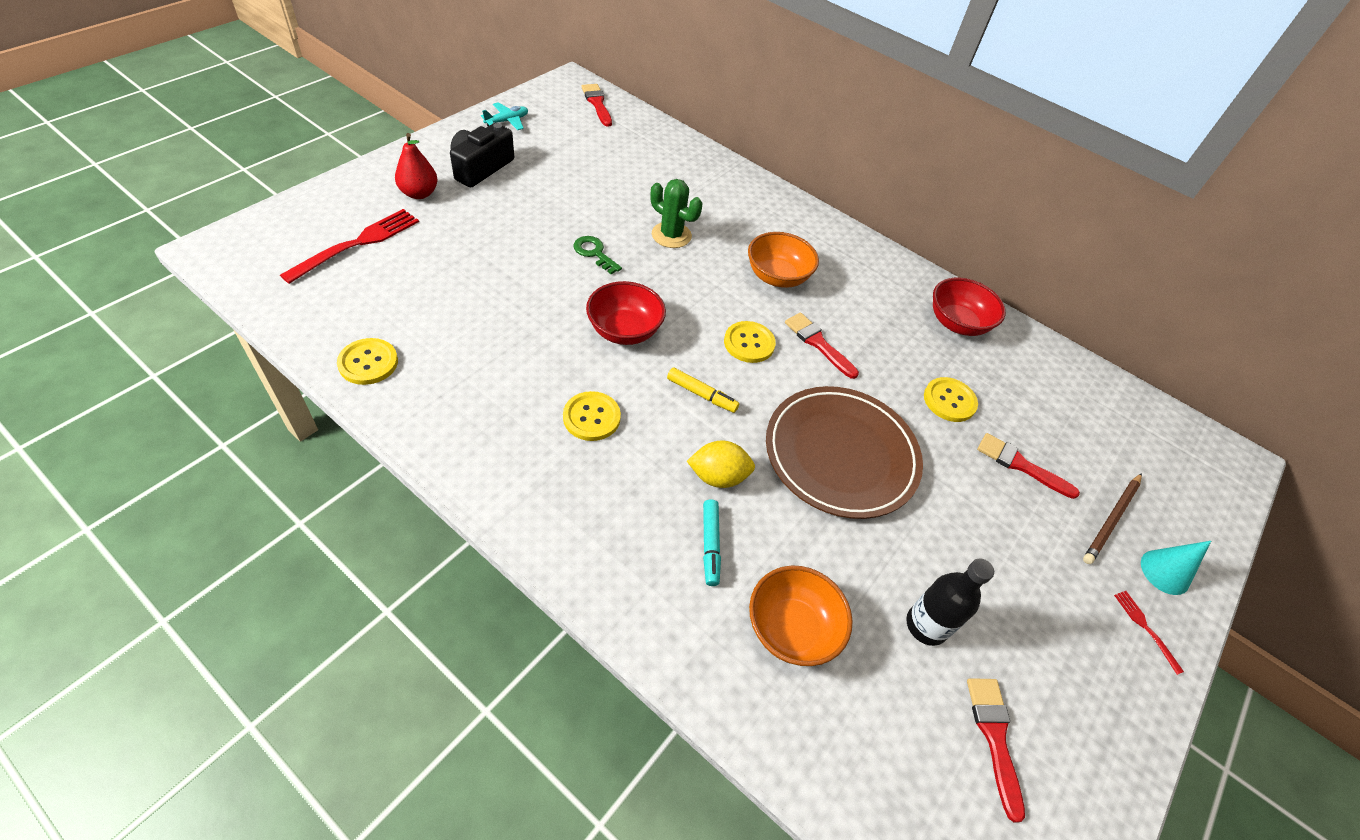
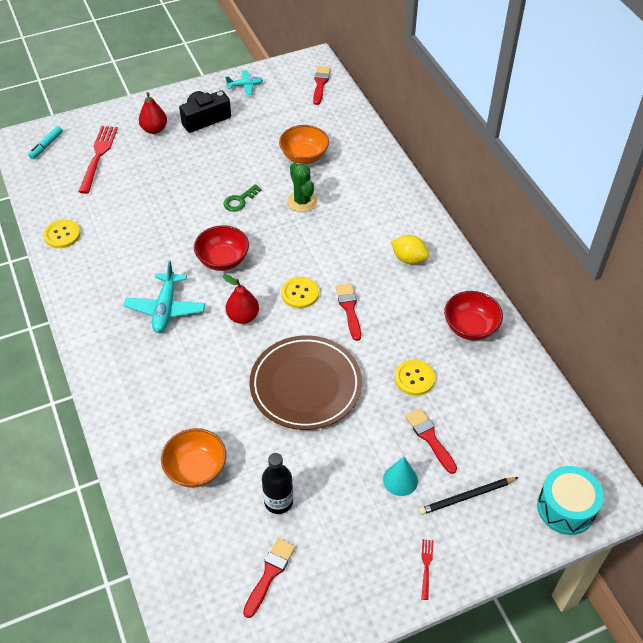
camera: 35 degrees right, 0 degrees up
(357, 243) = (98, 156): red fork -> red fork turned 60 degrees counterclockwise
(591, 417) = (165, 308): yellow button -> turquoise plane
(594, 253) = (239, 201): green key -> green key turned 120 degrees counterclockwise
(701, 394) = (243, 317): yellow marker -> red pear
(710, 545) = (183, 406): turquoise marker -> turquoise marker (46, 145)
(718, 476) = (216, 370): yellow lemon -> yellow lemon (409, 259)
(777, 277) = (357, 253): orange bowl -> orange bowl (304, 156)
(1111, 520) = (466, 497): brown pencil -> black pencil
(1165, 572) = (475, 543): turquoise cone -> turquoise cone (400, 480)
(1205, 489) = (566, 508): none -> turquoise drum

